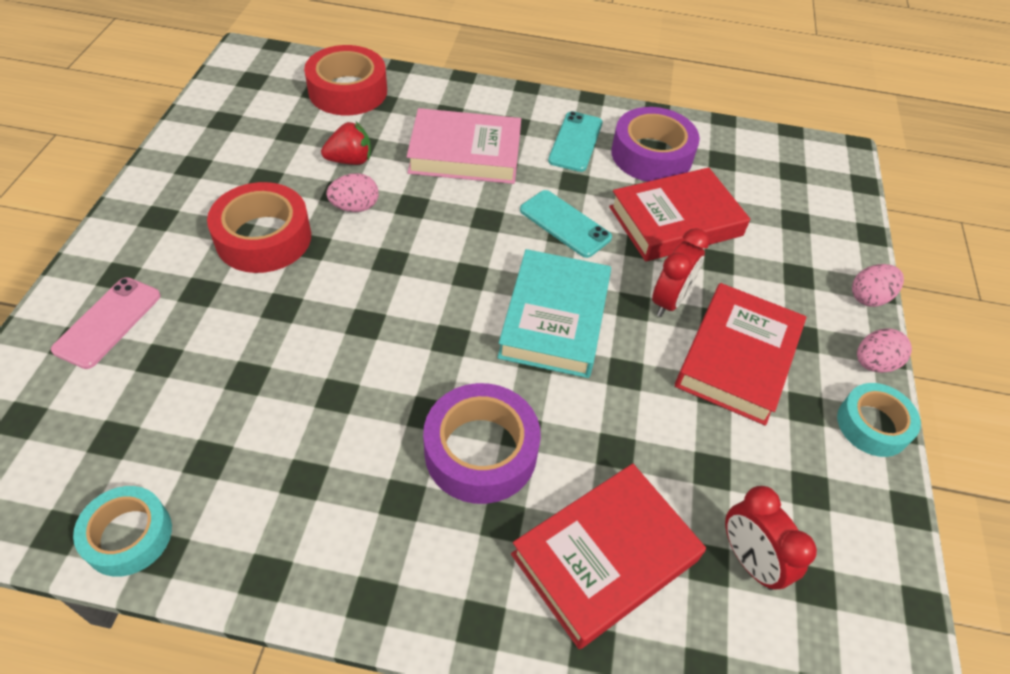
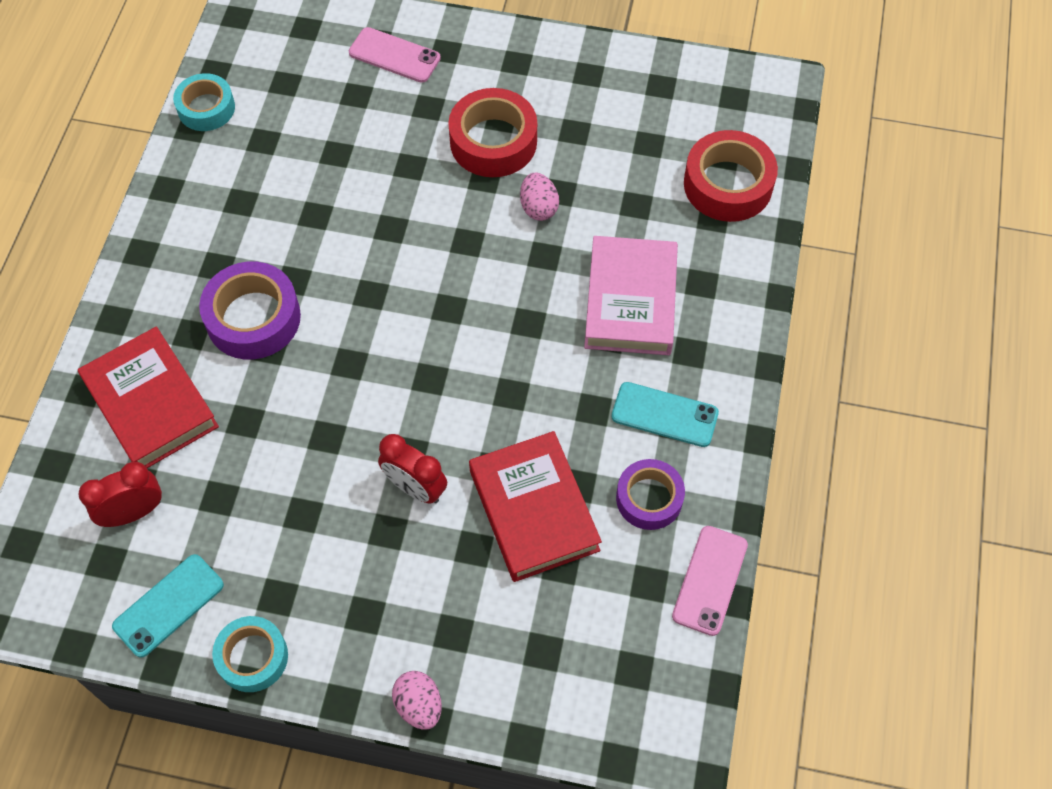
camera: 95 degrees right, 10 degrees up
(350, 160) = (608, 197): red strawberry -> none
(554, 319) = (392, 379): turquoise book -> none
(565, 224) = (524, 396): turquoise phone -> turquoise phone (168, 605)
(651, 155) = (649, 498): purple tape -> purple tape, size x0.66
(712, 129) = (710, 580): none -> pink phone
(737, 358) = (339, 542): red book -> none
(873, 363) = (327, 682): pink egg -> none

